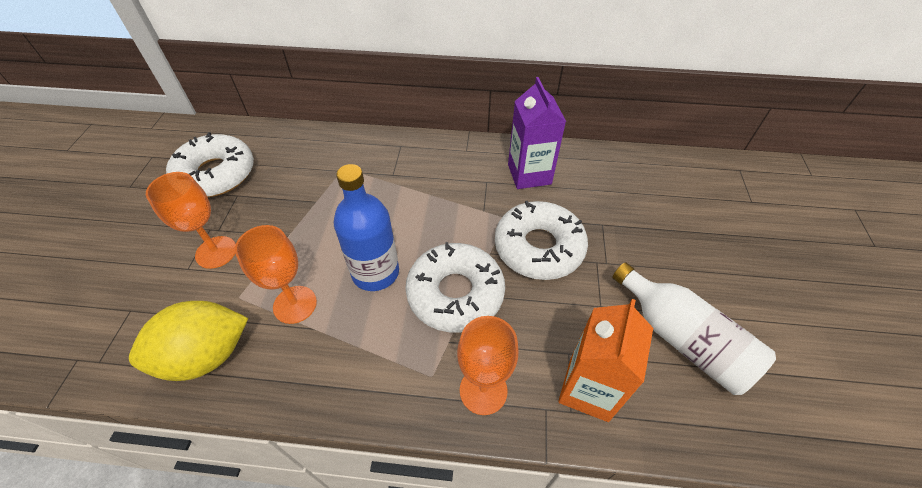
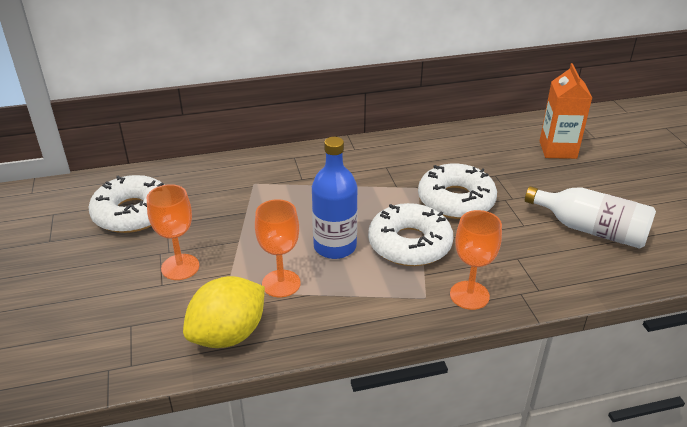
camera: 20 degrees left, 15 degrees down
(529, 174) = (418, 154): purple carton -> none
(588, 389) = (543, 274): orange carton -> orange carton (557, 150)

